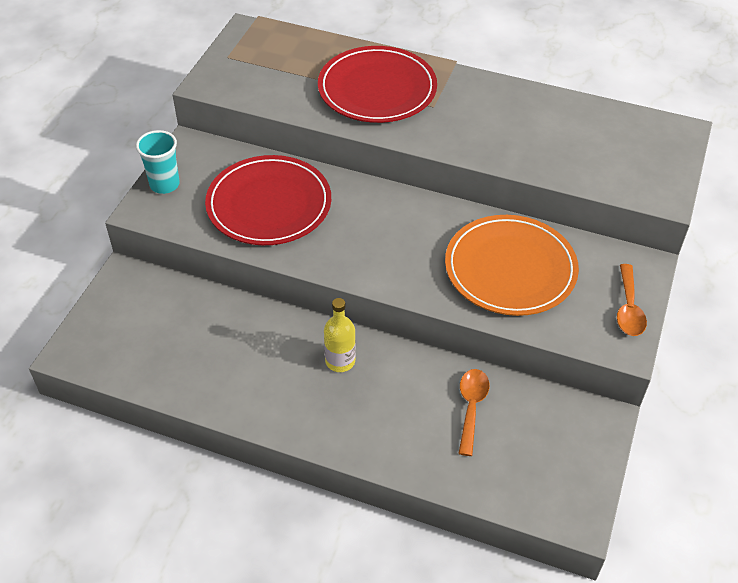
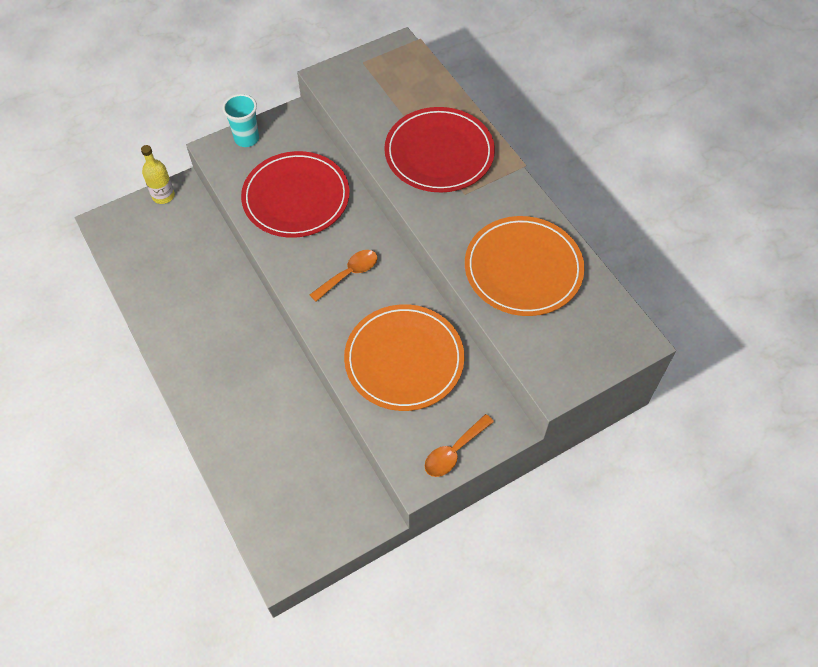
camera: 40 degrees right, 10 degrees up
(340, 361) = (248, 344): yellow bottle -> yellow bottle (163, 196)
(471, 407) = (295, 439): orange spoon -> orange spoon (349, 274)
(543, 132) = (523, 269): none -> orange plate

